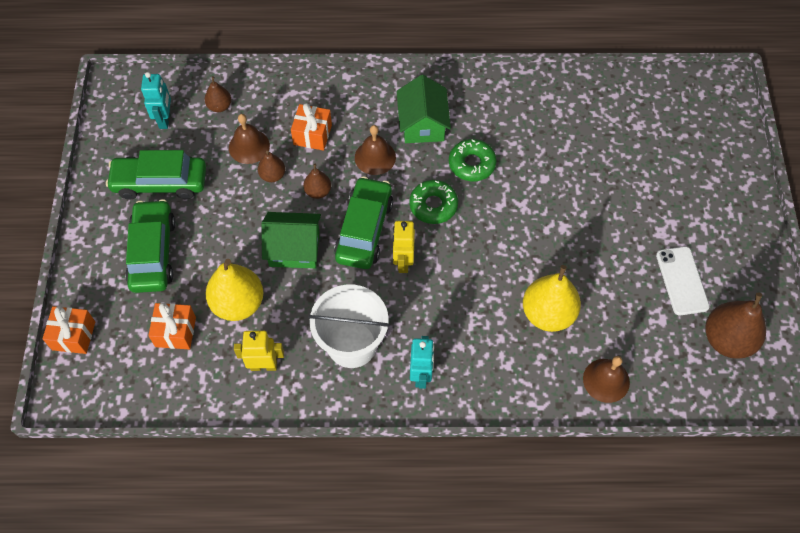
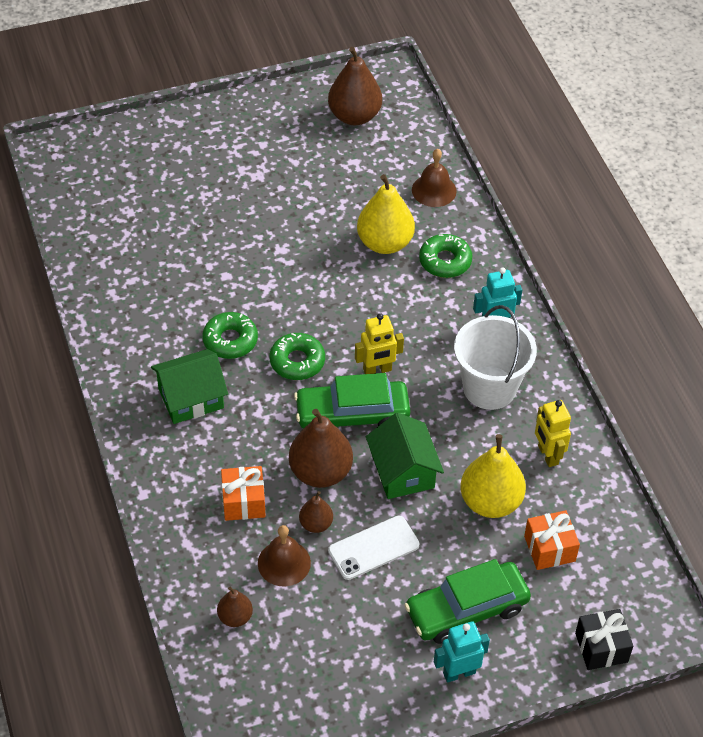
camera: 110 degrees left, 10 degrees down
(73, 335) = (601, 647): orange gift -> black gift
(160, 182) = (371, 640): green car -> none
(165, 119) = (277, 673): turquoise robot -> turquoise robot (459, 672)
(318, 191) = (320, 472): brown pear -> brown pear, size x1.91
(375, 157) = (253, 431): brown bell -> none
(510, 358) = (445, 261): none -> green donut
(682, 281) = (306, 153): white phone -> white phone (373, 548)

